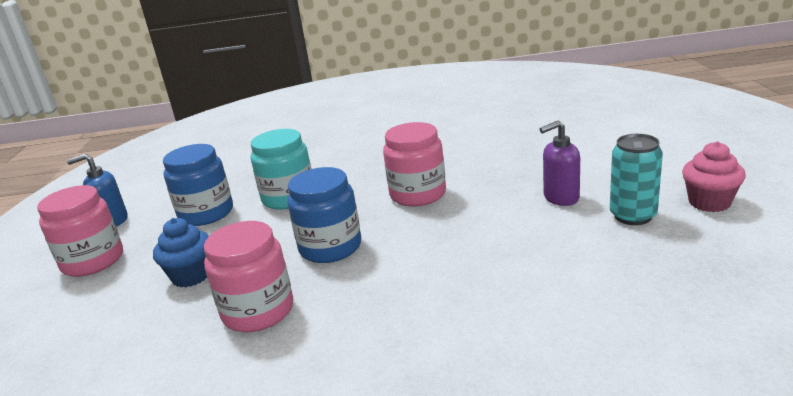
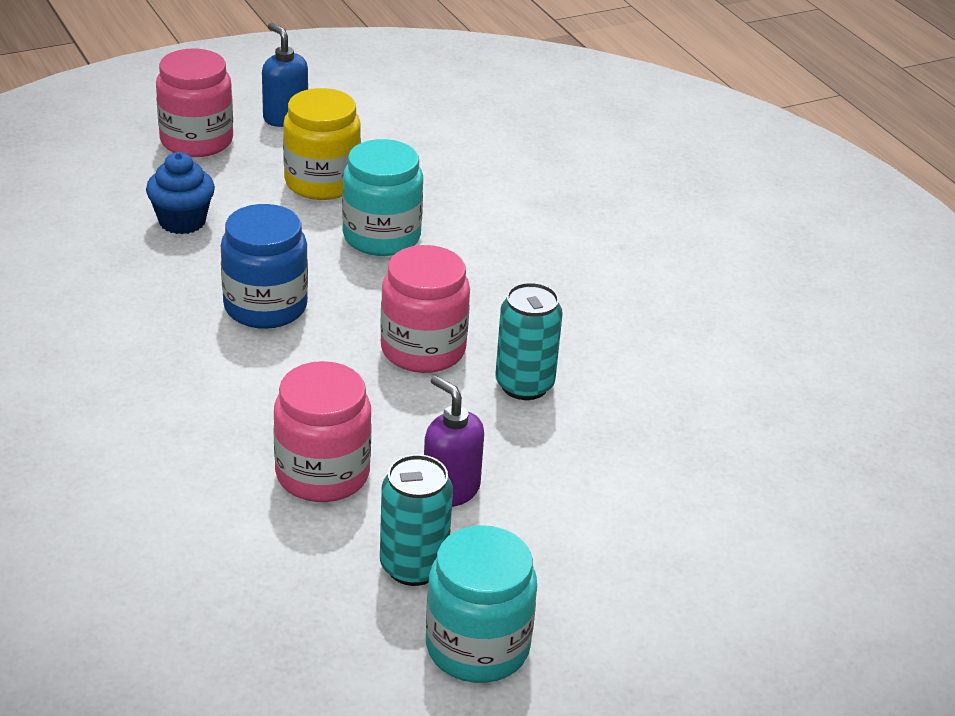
camera: 60 degrees right, 10 degrees up
(206, 213) = (322, 182): blue jar -> yellow jar
(258, 311) = (126, 291): pink jar -> pink jar (322, 474)
(470, 168) = (524, 385): none -> turquoise can
(709, 202) = (477, 647): pink cupcake -> turquoise jar

